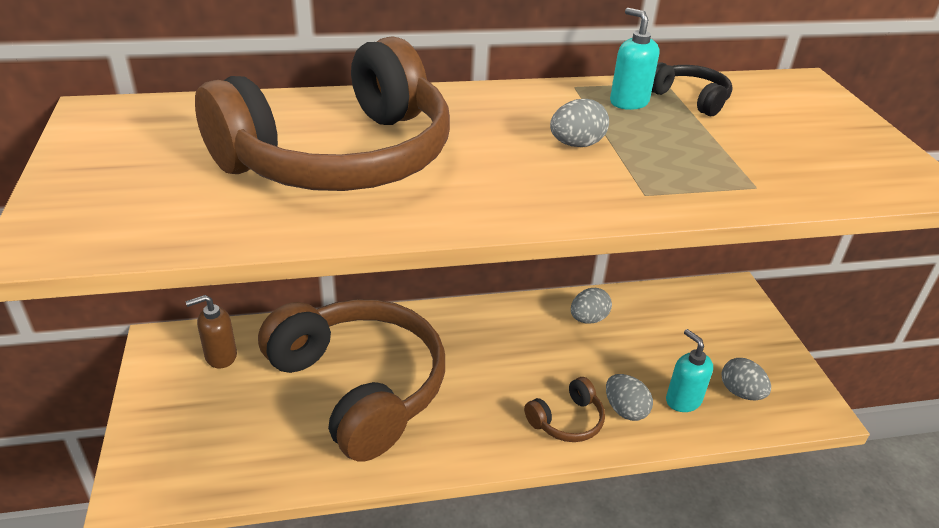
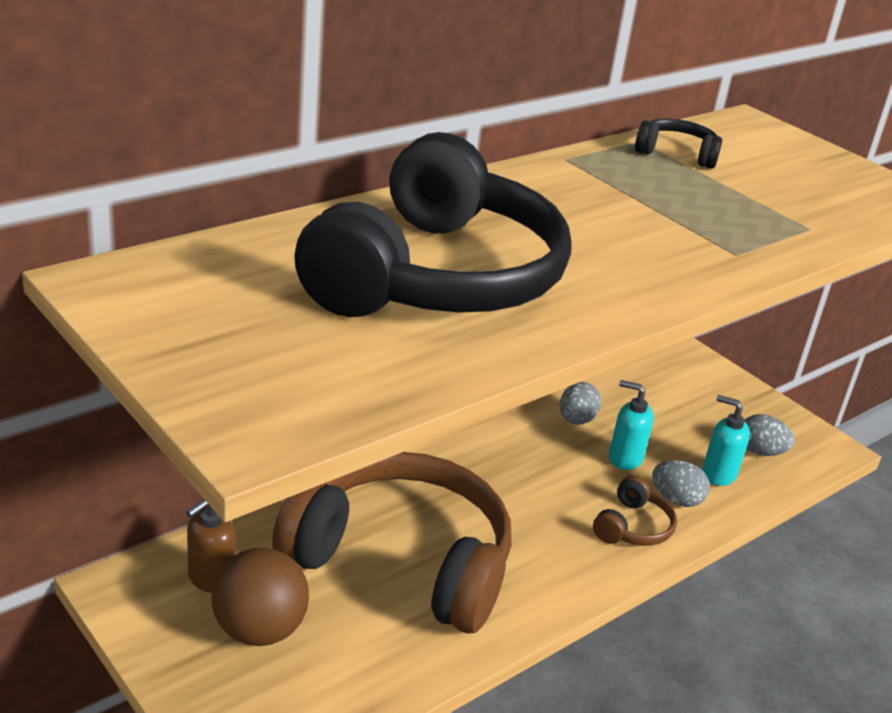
camera: 30 degrees left, 5 degrees down
(220, 404) = (259, 630): none -> brown ball
(340, 157) = (437, 276): brown headphones -> black headphones
(576, 144) = (632, 218): grey egg -> none
(628, 102) = (630, 167): turquoise soap dispenser -> turquoise soap dispenser (625, 458)

